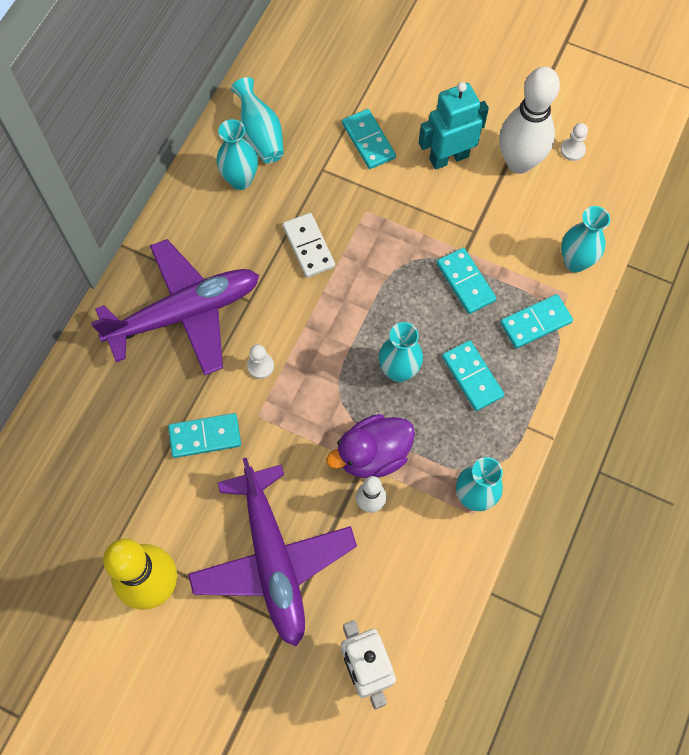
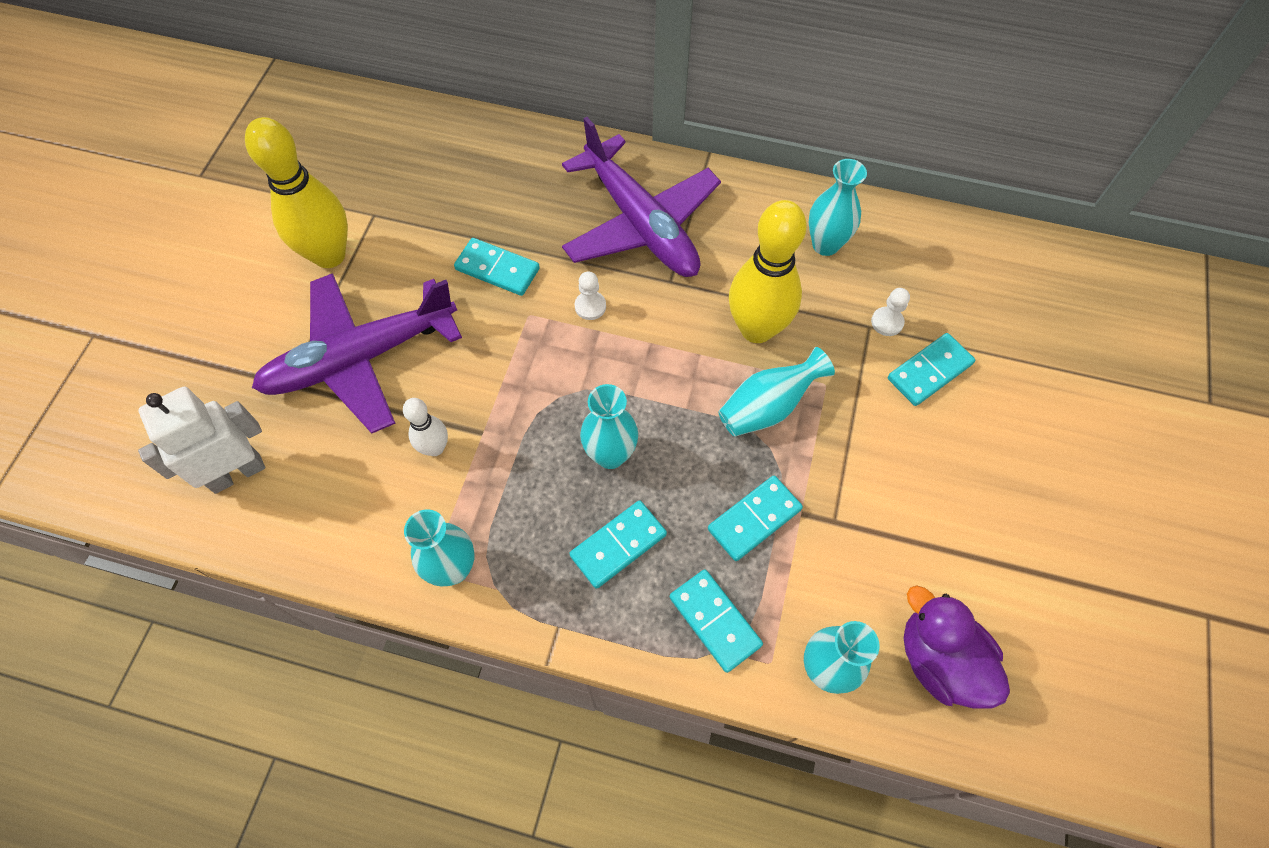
camera: 80 degrees right, 5 degrees down
(205, 436) = (497, 269): turquoise domino -> turquoise domino turned 45 degrees counterclockwise
(260, 135) = (894, 253): turquoise vase -> turquoise vase (768, 407)
(308, 246) = (756, 329): white domino -> yellow bowling pin
(373, 455) = (496, 442): purple duck -> purple duck (939, 660)
(448, 157) = (939, 473): turquoise robot -> none
(519, 162) = (965, 569): white bowling pin -> none
(572, 150) = (1014, 646): white pawn -> white pawn (887, 322)

